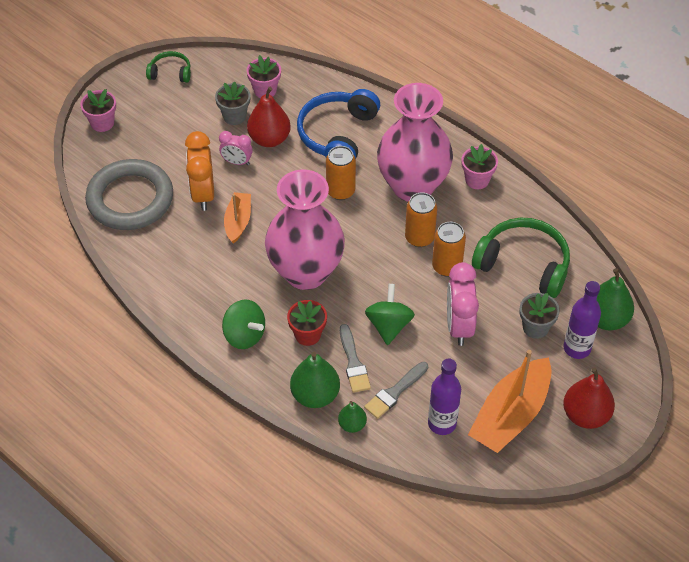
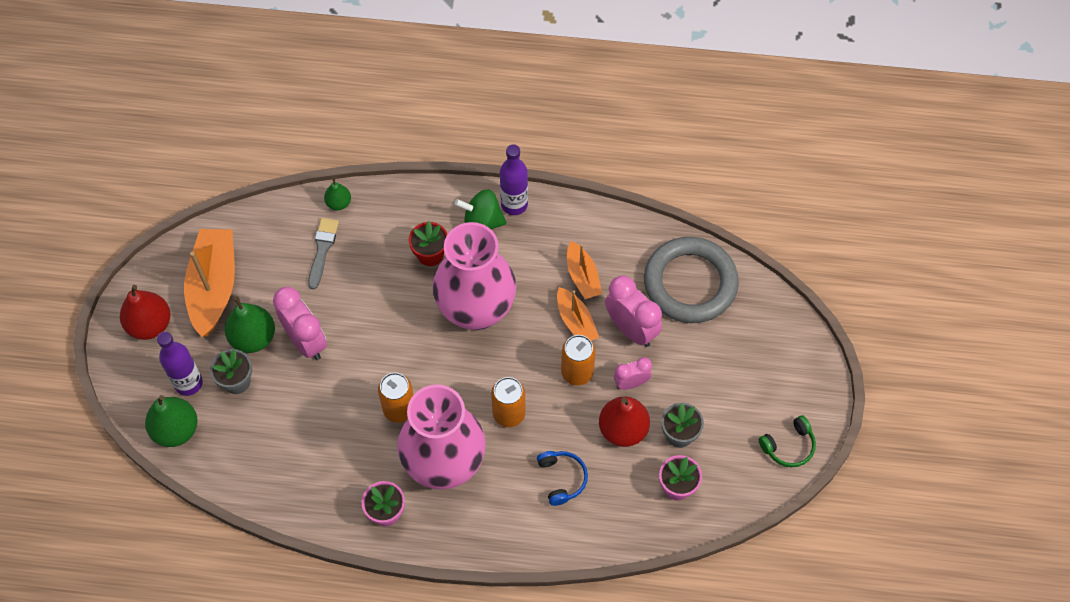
camera: 145 degrees right, 10 degrees up
(102, 123) = (793, 344): pink flower pot -> none
(203, 194) = (631, 329): orange clock -> pink clock
(203, 249) = (582, 276): none -> orange boat
(315, 395) = (385, 208): green pear -> green pear (253, 337)
(337, 134) = (562, 478): blue headphones -> blue headphones, size x0.52
(353, 362) = (374, 254): grey brush -> none
(389, 325) = (367, 304): green spinning top -> none
(442, 423) = (267, 246): purple bottle -> purple bottle (514, 204)
(447, 267) = (354, 394): orange can -> orange can (577, 372)
(523, 264) = (284, 442): green headphones -> none

